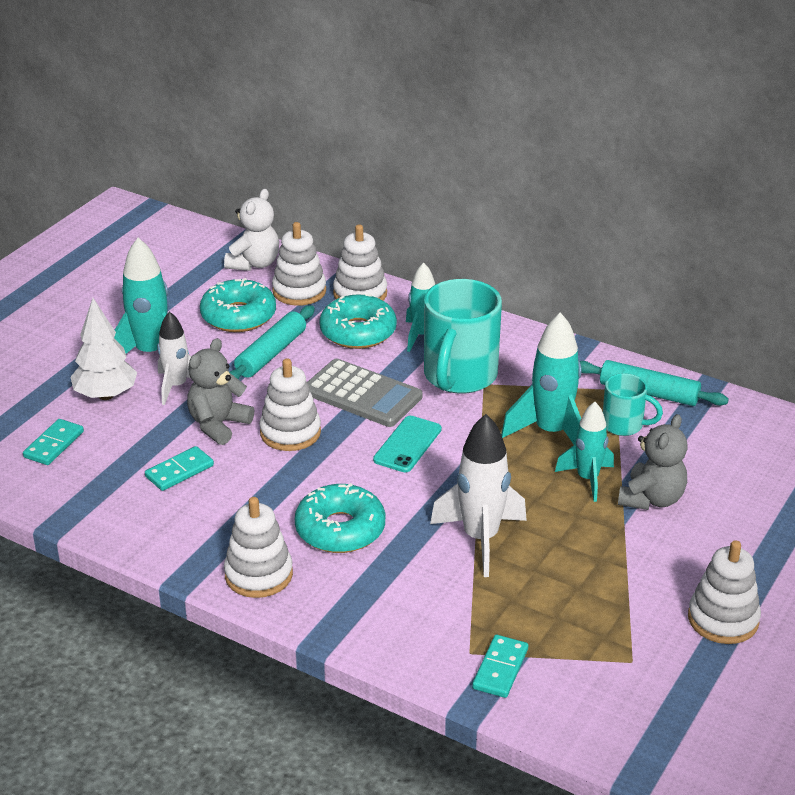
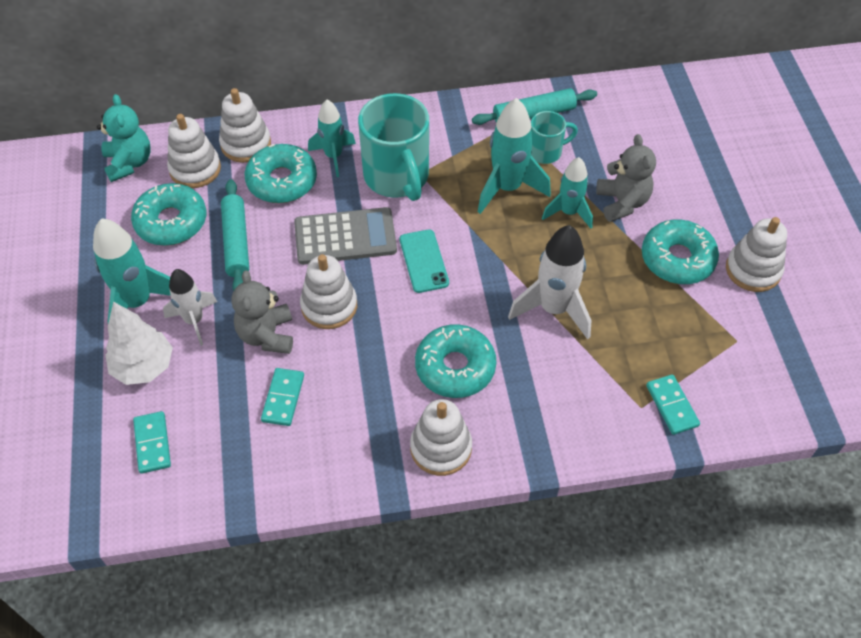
camera: 40 degrees left, 20 degrees up
(254, 263) = (129, 163): white teddy bear -> turquoise teddy bear
(652, 569) = (677, 259): none -> turquoise donut

